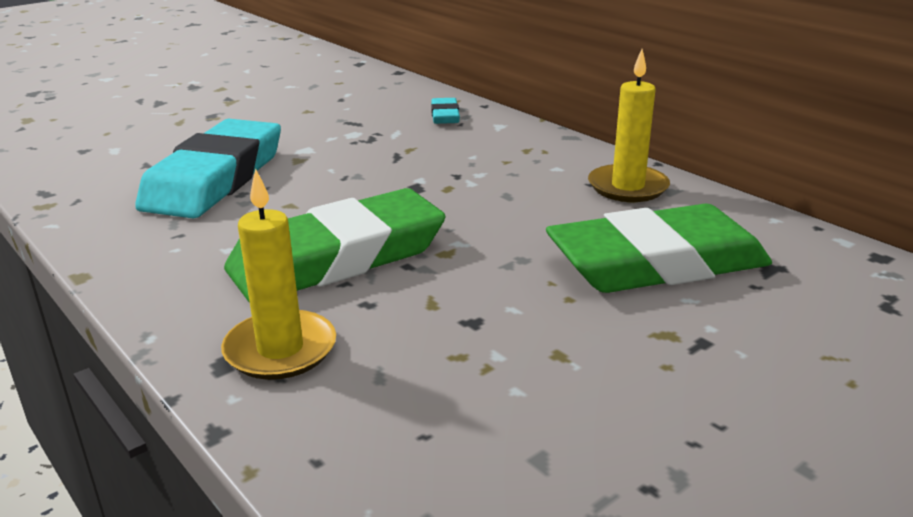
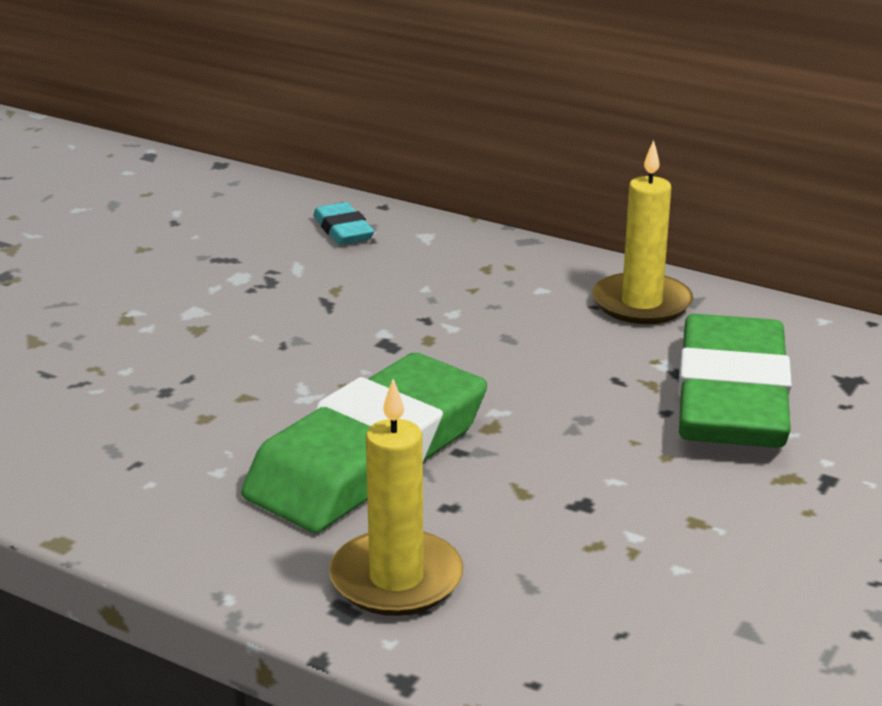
camera: 20 degrees left, 0 degrees up
(215, 178) = (108, 375): turquoise eraser -> none
(656, 263) = (731, 397): green eraser -> green eraser turned 45 degrees counterclockwise

